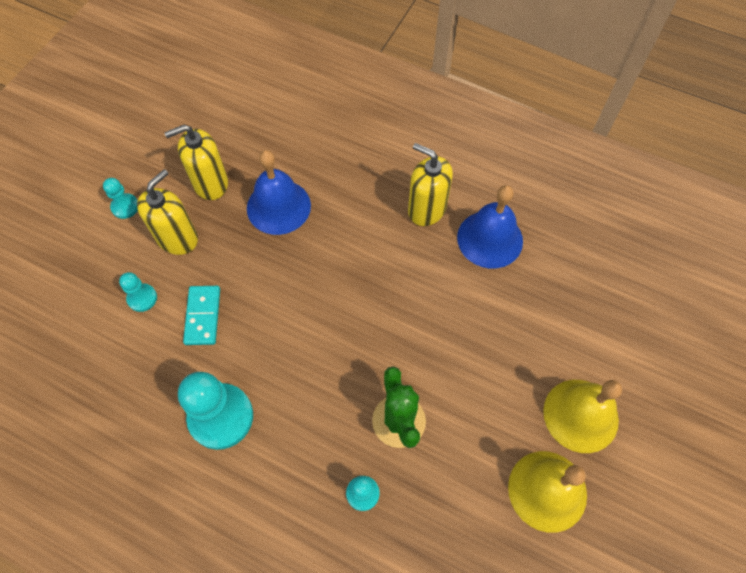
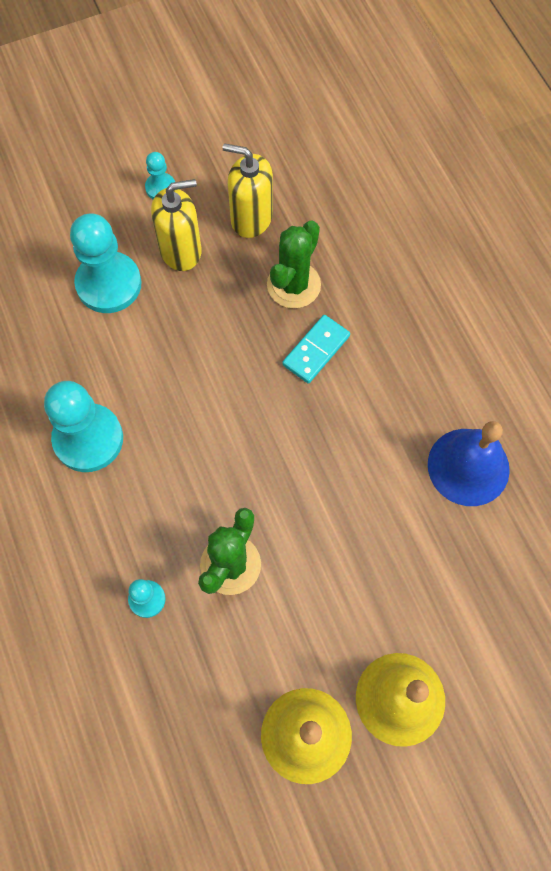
camera: 40 degrees right, 5 degrees up
(142, 298) = (109, 284): turquoise pawn -> turquoise pawn, size x2.03
(203, 316) = (145, 339): turquoise domino -> turquoise domino (316, 350)
(278, 206) = (293, 285): blue bell -> green cactus
(426, 209) = (432, 390): yellow soap dispenser -> none

